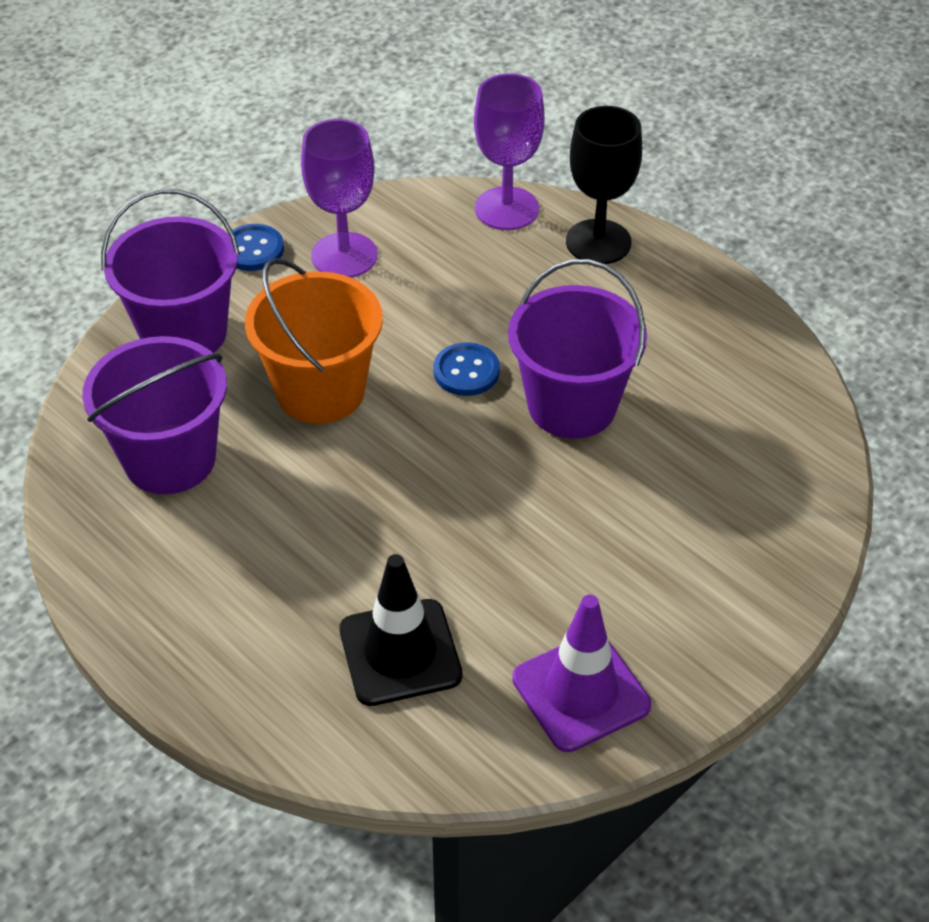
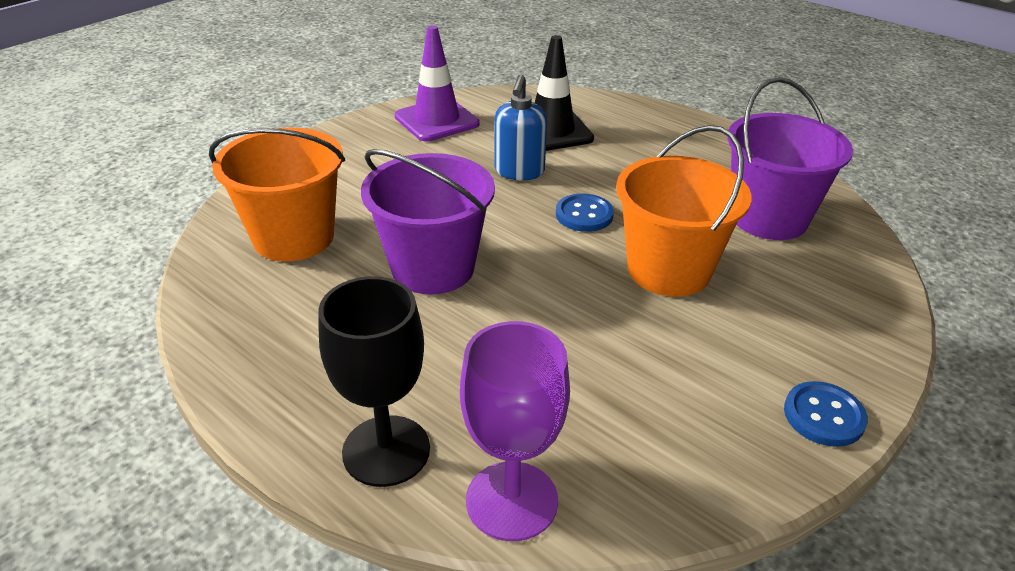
camera: 175 degrees right, 10 degrees down
(184, 333) = (832, 315): purple bucket -> none
(344, 255) = (708, 413): purple goblet -> none
(461, 558) = (519, 172): none -> blue soap dispenser
(466, 371) = (535, 292): blue button -> blue button (584, 215)
(734, 455) = (294, 237): none -> orange bucket

